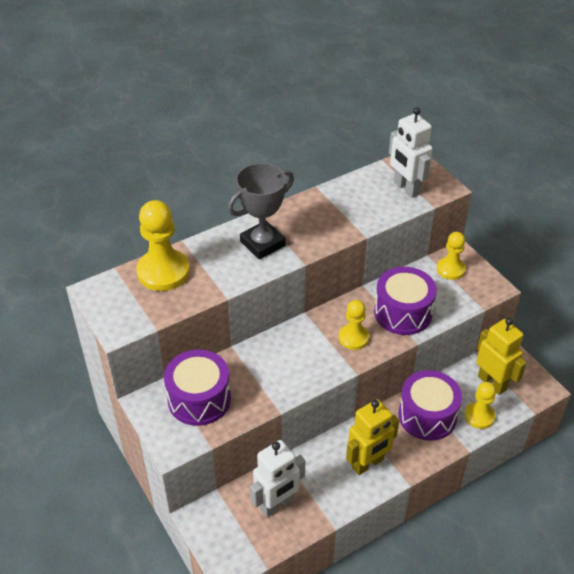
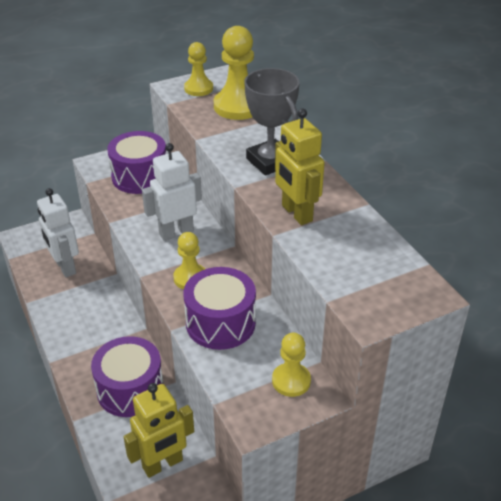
camera: 95 degrees right, 5 degrees down
(368, 464) = (85, 332): yellow robot -> yellow robot (296, 213)
(406, 188) = (366, 279): white robot -> white robot (176, 232)
(479, 416) = (117, 440): yellow pawn -> yellow pawn (198, 88)

